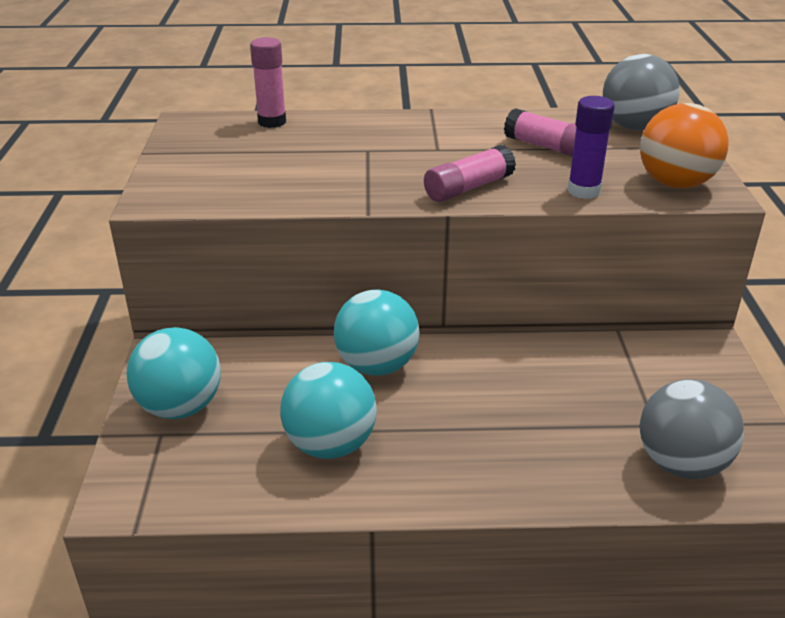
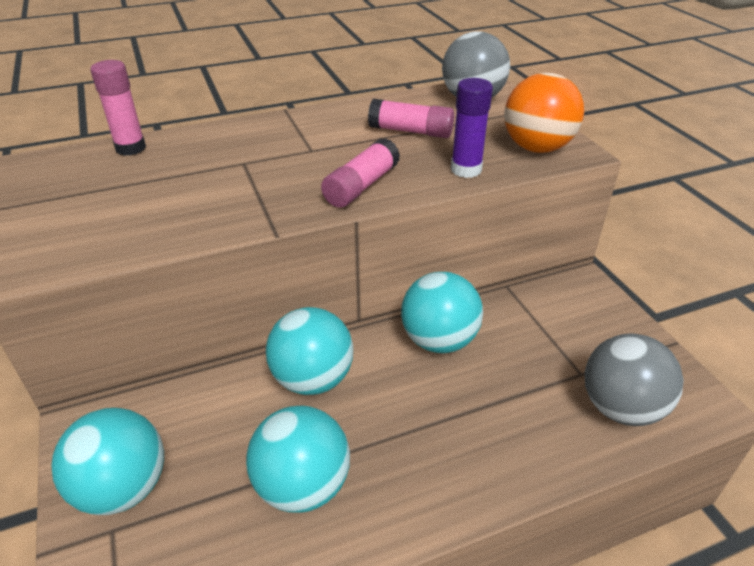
camera: 20 degrees left, 5 degrees up
(517, 361) = (439, 340): none -> turquoise ball

